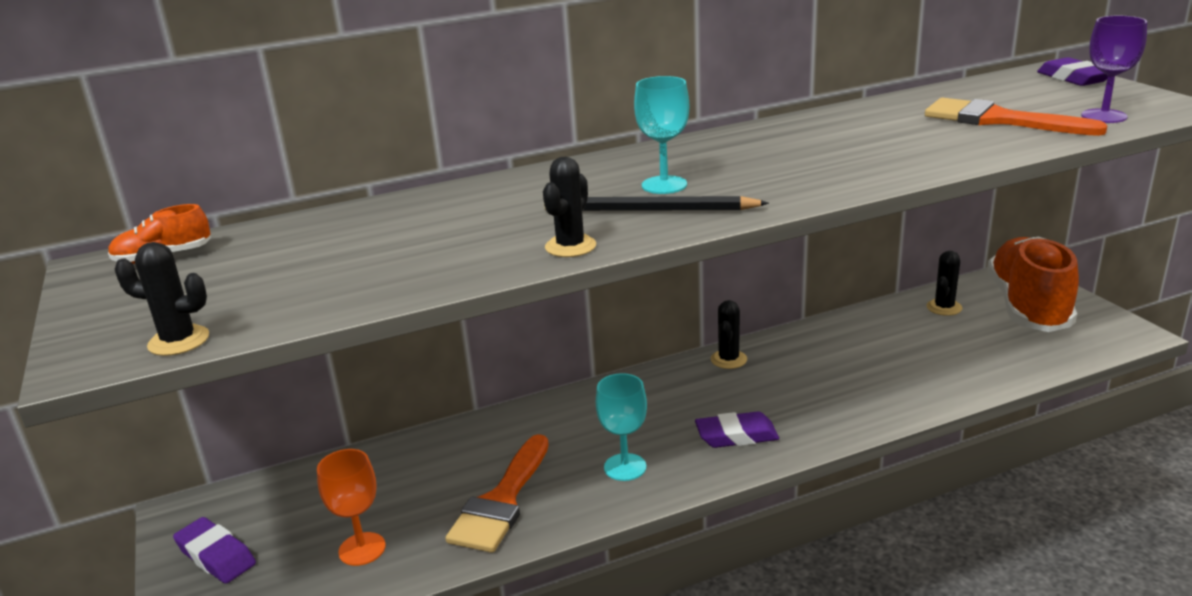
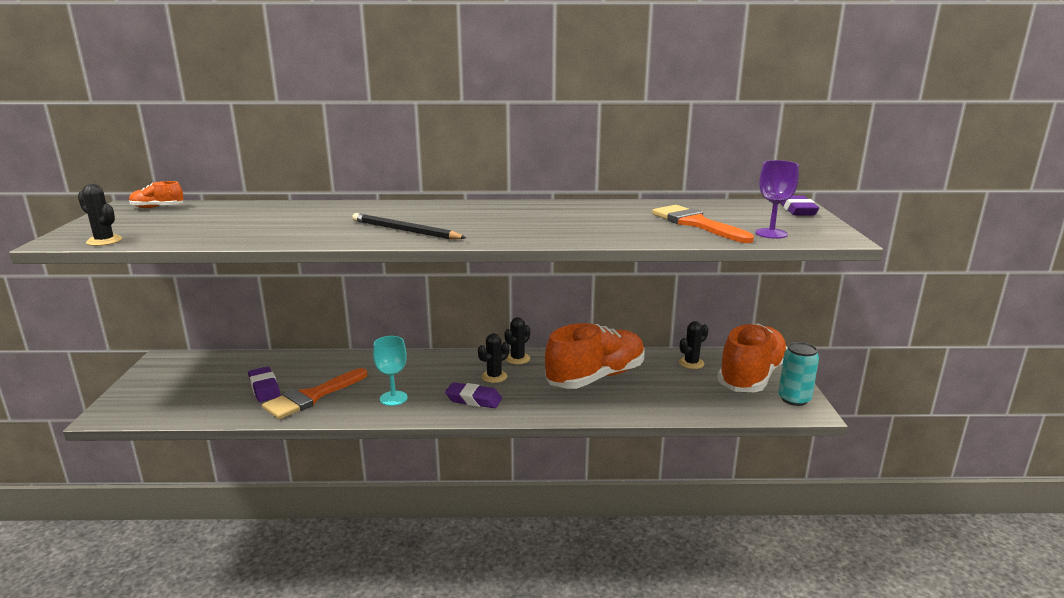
camera: 20 degrees right, 5 degrees down
(216, 556) = (156, 383): purple eraser -> purple eraser (264, 388)
(362, 549) = (222, 399): orange goblet -> none
(570, 246) = (335, 239): black cactus -> black cactus (494, 376)
(664, 185) = (436, 221): turquoise goblet -> none
(855, 358) = (596, 377): none -> orange shoe
(1102, 323) = (794, 399): none -> turquoise can

